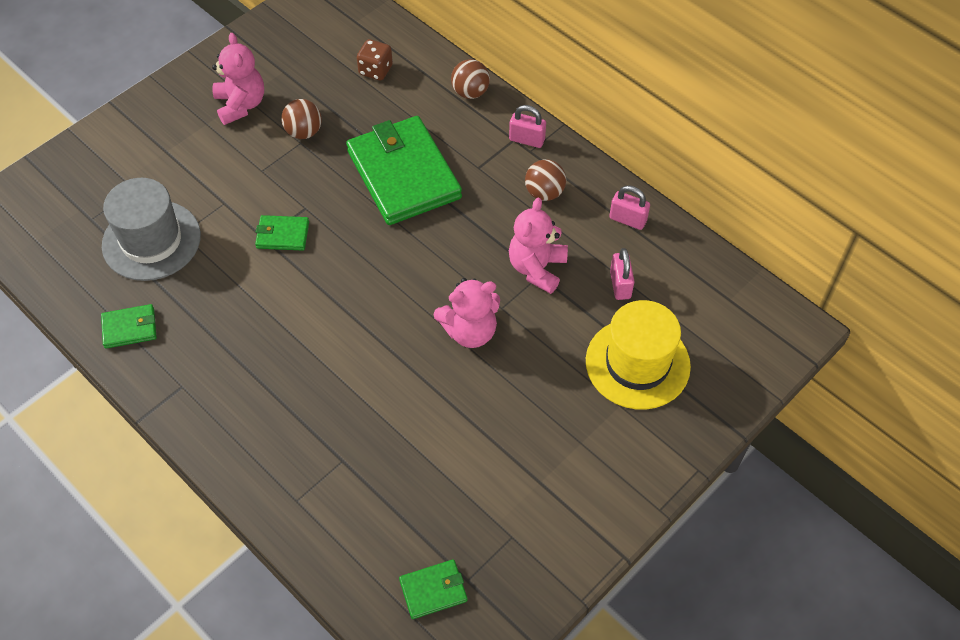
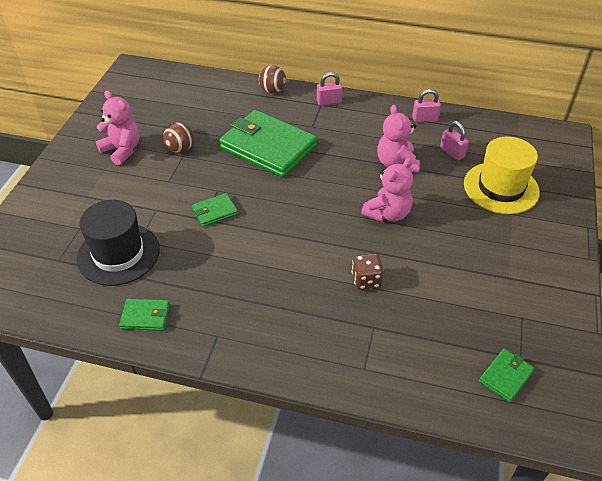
camera: 30 degrees left, 10 degrees down
(130, 328) = (145, 316): green wallet -> green wallet turned 45 degrees clockwise
(151, 240) = (118, 254): grey hat -> black hat
(375, 70) = (201, 100): brown dice -> brown dice (366, 280)
(544, 193) = (364, 124): brown ball -> none

